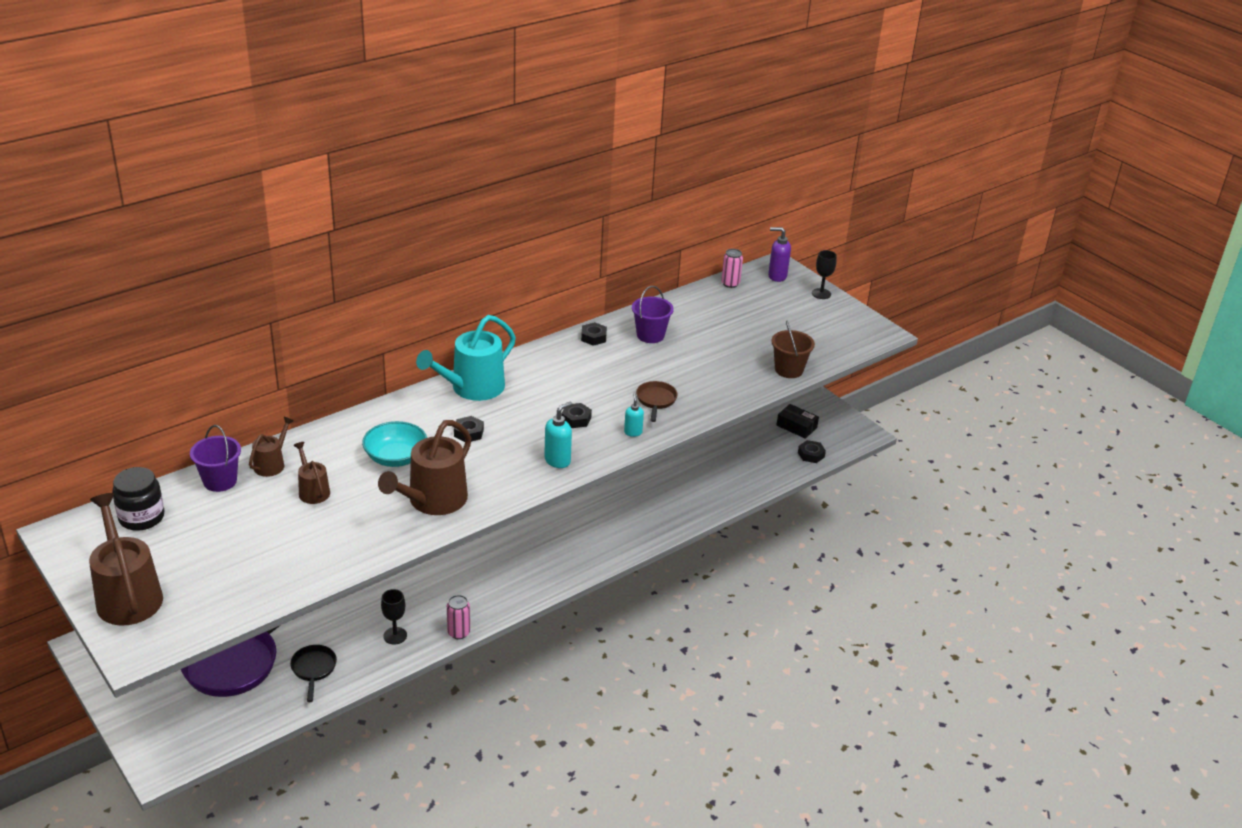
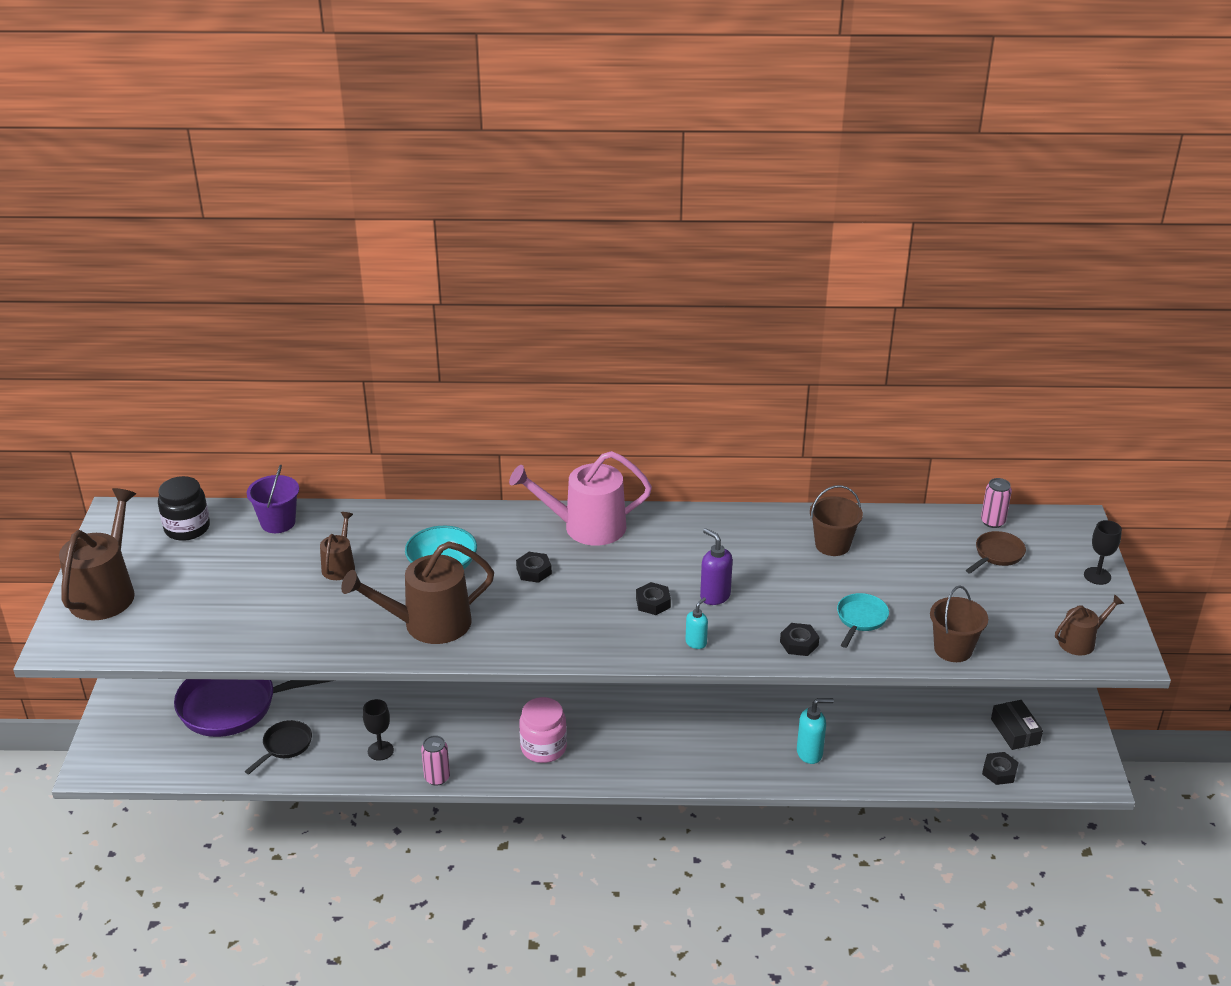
camera: 40 degrees right, 0 degrees up
(271, 464) = (334, 525): brown watering can -> brown watering can (1080, 641)
(472, 388) = (587, 527): turquoise watering can -> pink watering can
(514, 575) = (543, 748): none -> pink jar
(557, 460) = (587, 638): turquoise soap dispenser -> turquoise soap dispenser (810, 753)
(593, 337) = (767, 523): black nut -> black nut (799, 643)
(650, 335) = (832, 545): purple bucket -> brown bucket
(656, 400) = (759, 619): brown pan -> brown pan (997, 554)
(717, 374) = (860, 619): none -> turquoise pan
(777, 276) = (1062, 534): purple soap dispenser -> purple soap dispenser (714, 596)

